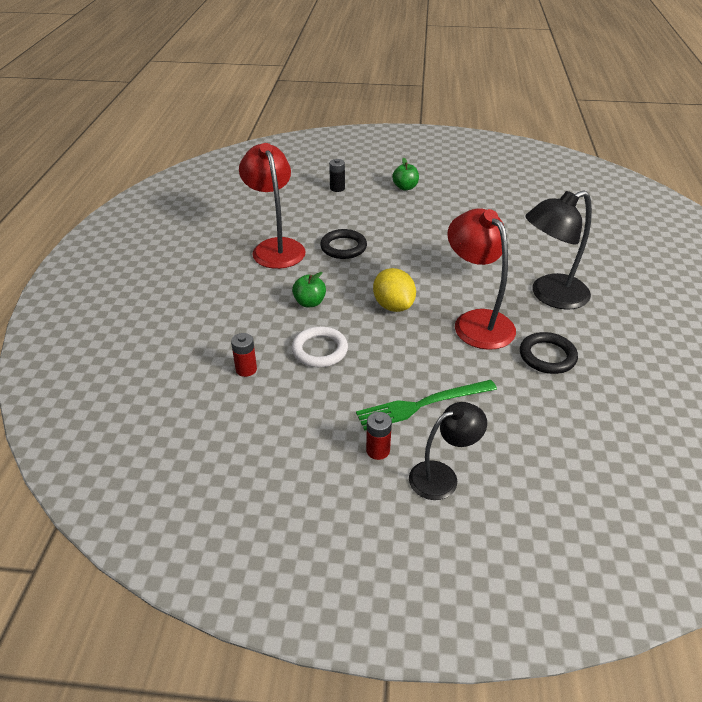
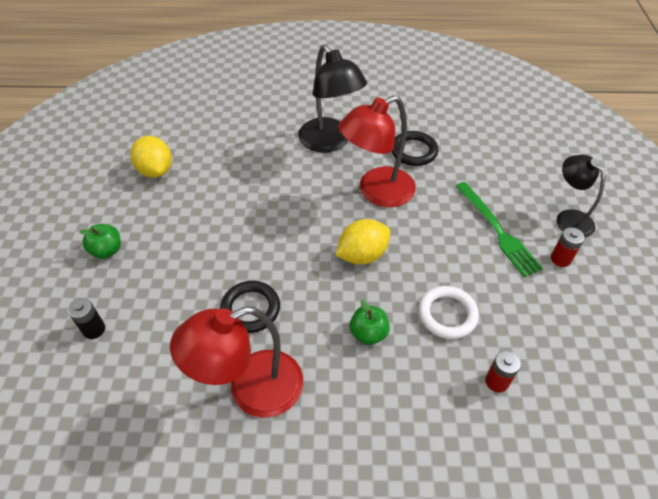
camera: 95 degrees left, 10 degrees up
(493, 201) = (156, 170): none -> yellow lemon

